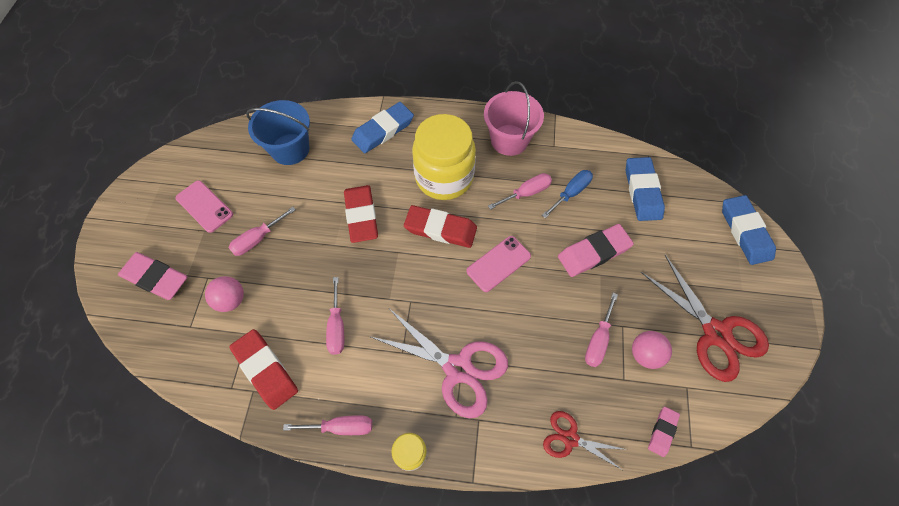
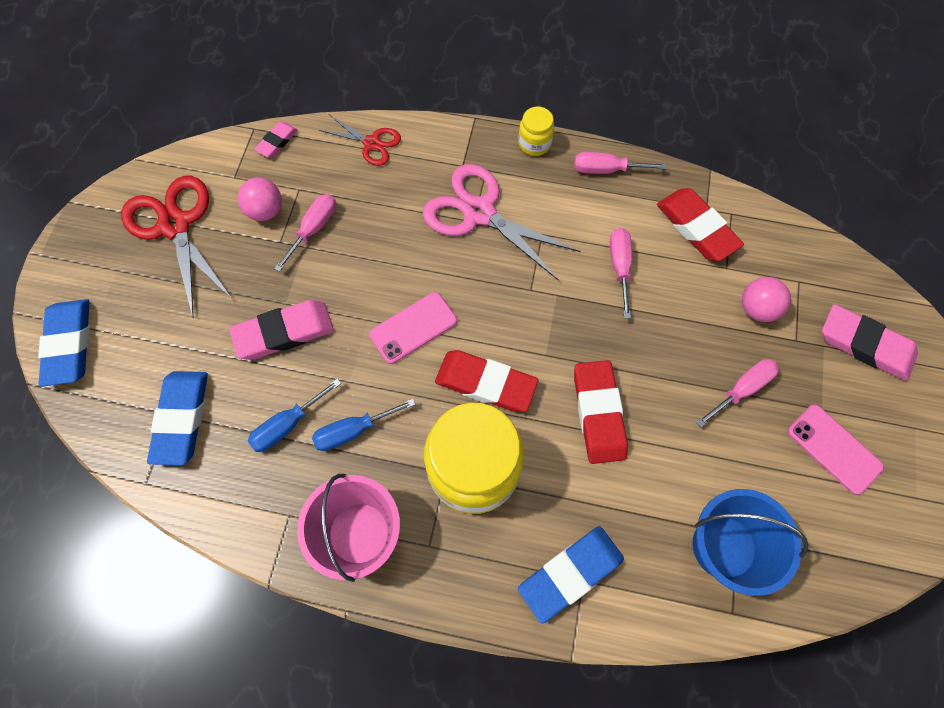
camera: 175 degrees left, 5 degrees up
(526, 193) = (353, 431): pink screwdriver -> blue screwdriver

